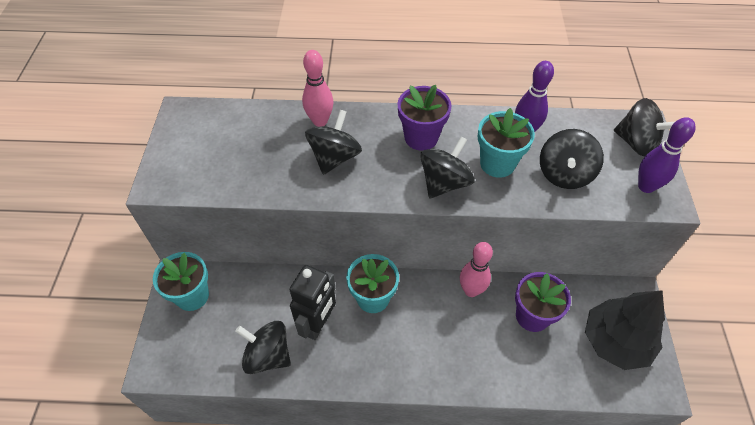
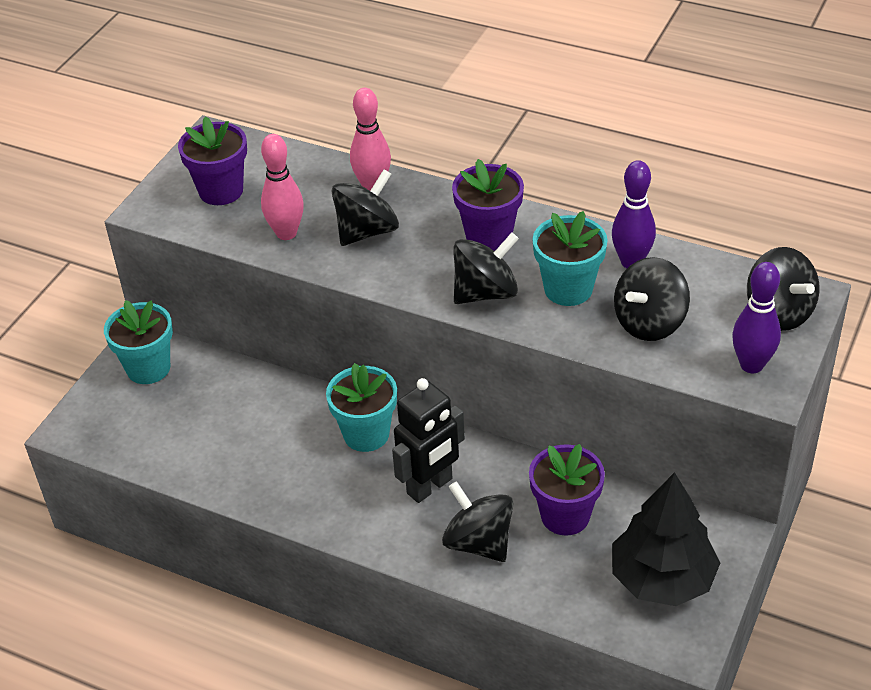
camera: 25 degrees right, 10 degrees down
(208, 154) = (221, 191): none -> purple flower pot
(268, 355) = (205, 457): black spinning top -> black spinning top (479, 542)
(318, 324) = (282, 442): black robot -> black robot (430, 486)
(471, 290) = (500, 463): pink bowling pin -> pink bowling pin (286, 233)

